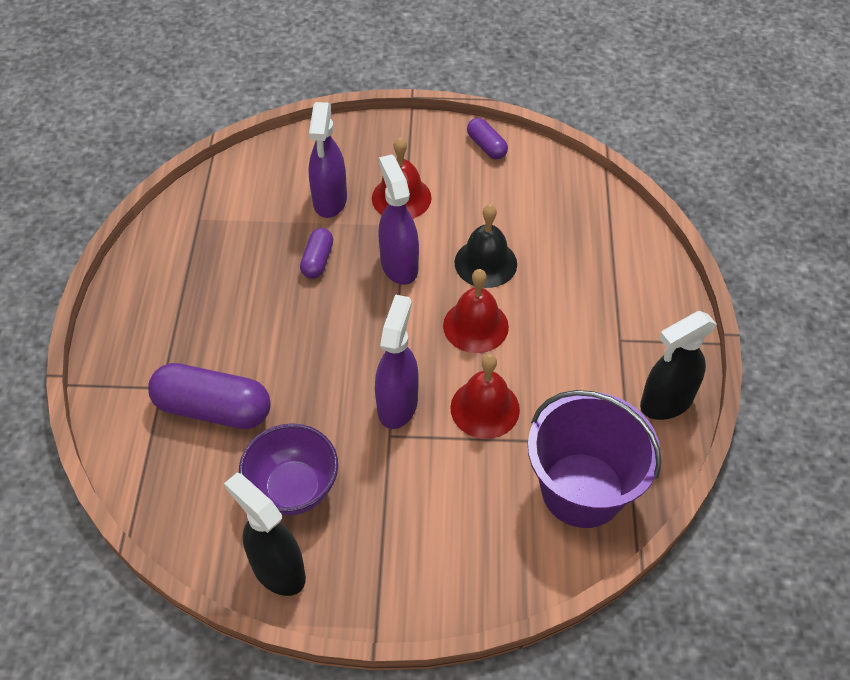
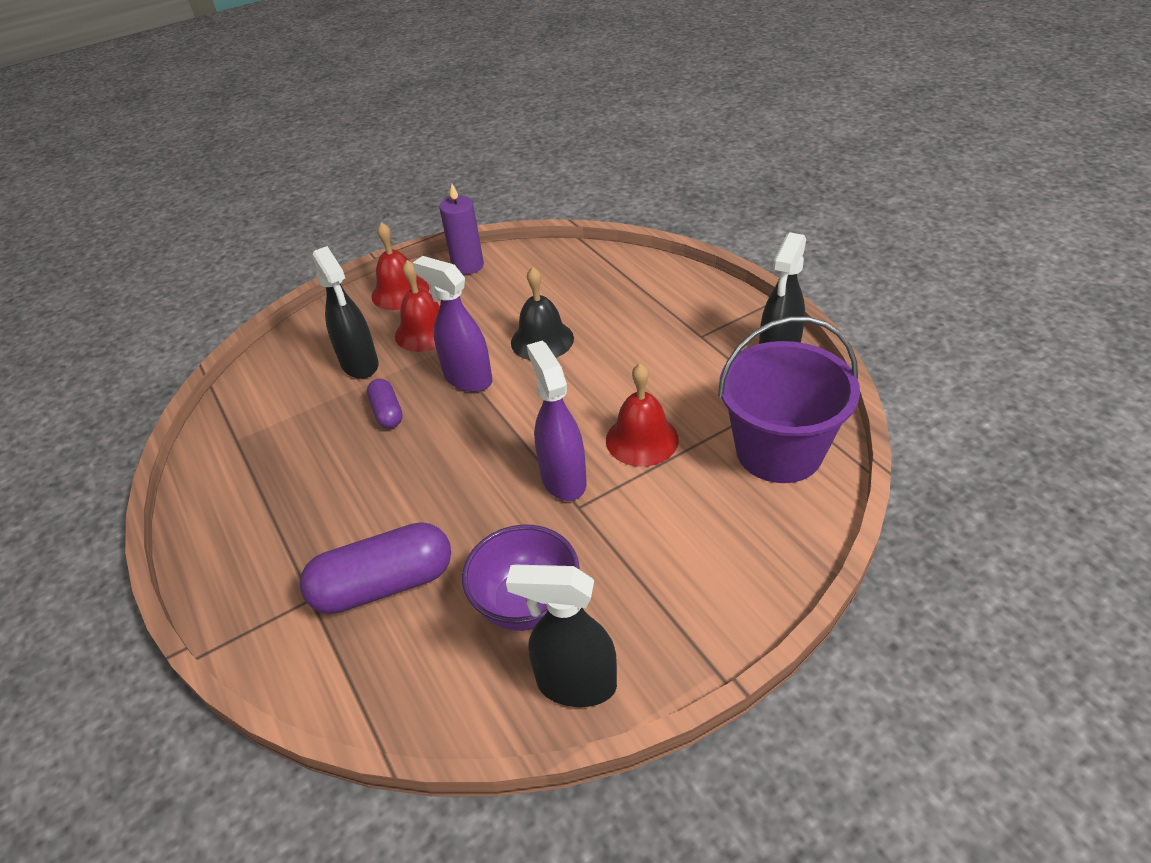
camera: 30 degrees left, 10 degrees down
(330, 201) = (360, 364): purple spray bottle -> black spray bottle
(475, 326) = (576, 386): red bell -> red bell (400, 292)
(486, 146) = (468, 266): purple capsule -> purple candle

